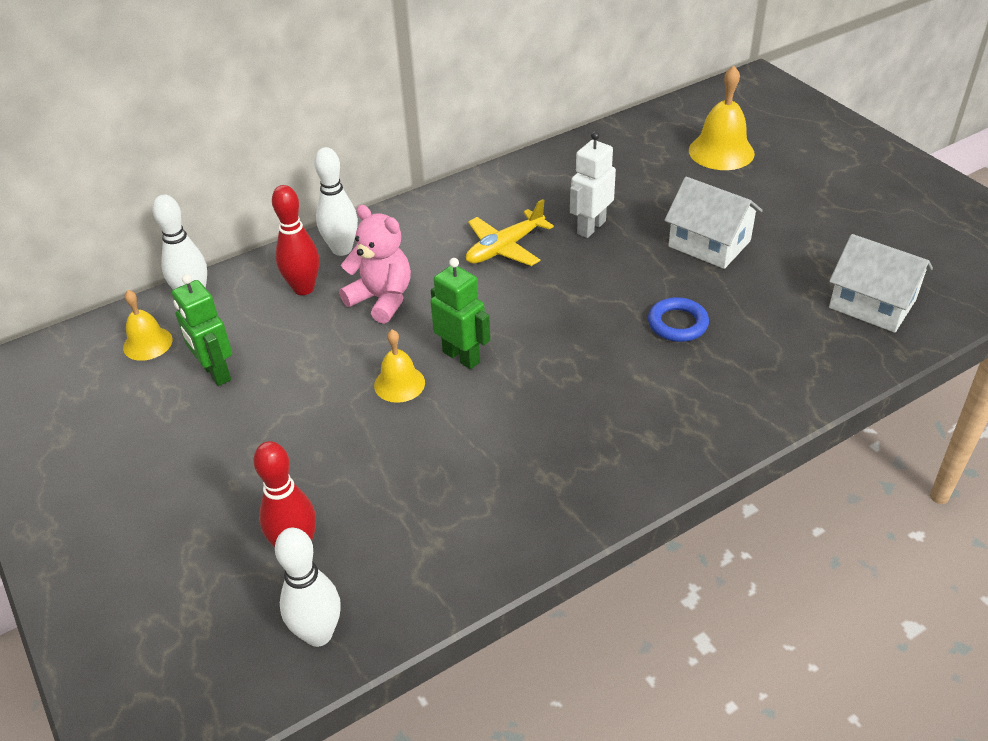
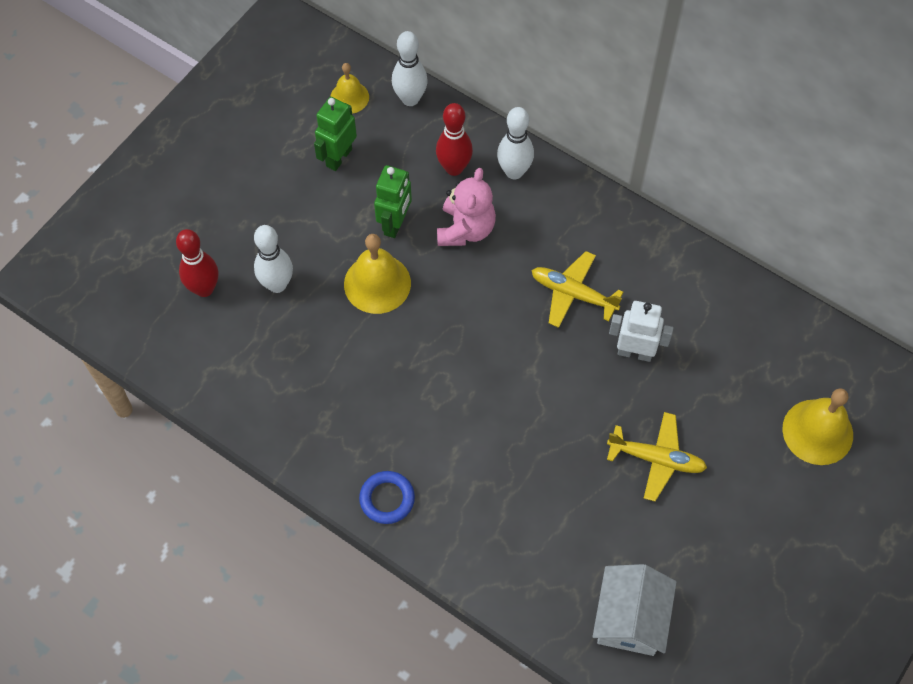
camera: 65 degrees right, 20 degrees up
(318, 634) = (146, 333): white bowling pin -> white bowling pin (277, 284)
(399, 384) = (377, 283): yellow bell -> yellow bell, size x1.61
(461, 357) = (424, 314): green robot -> green robot (395, 224)
(677, 324) = (532, 462): blue ring -> blue ring (387, 499)
(709, 244) = (657, 459): white house -> yellow plane

